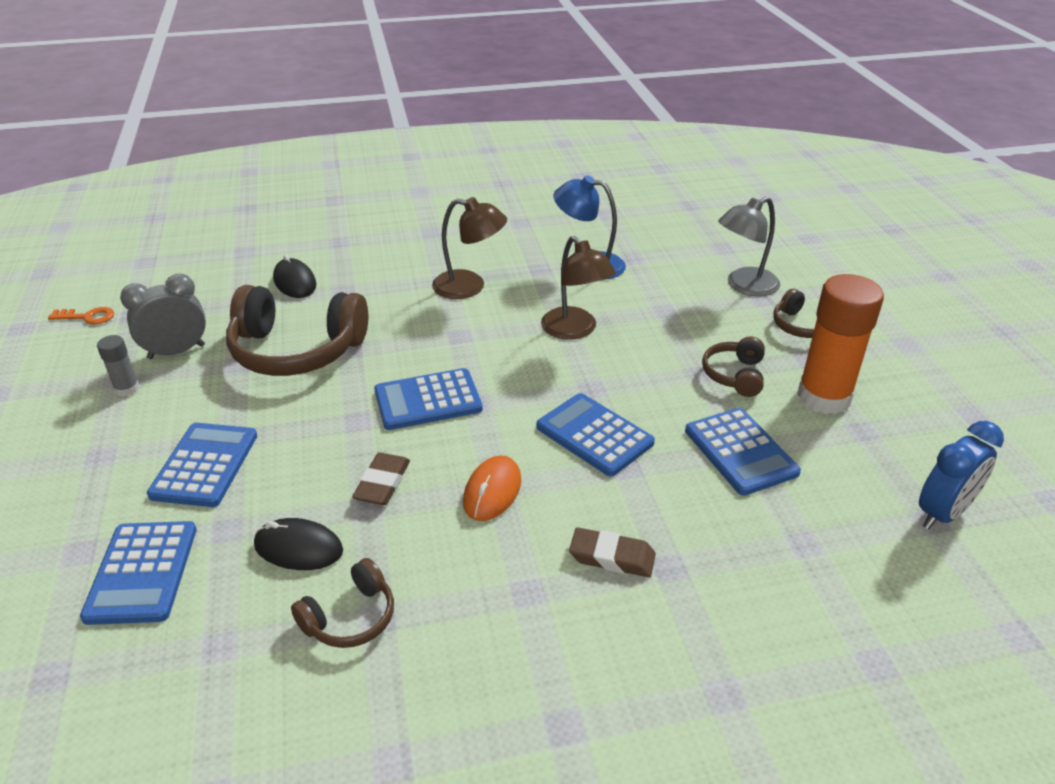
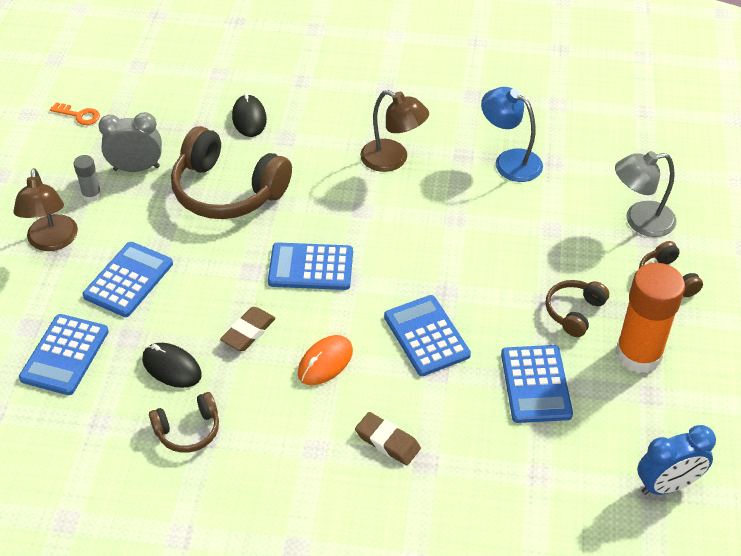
camera: 20 degrees right, 10 degrees up
(575, 330) = (461, 230): brown lamp -> brown lamp (52, 241)

